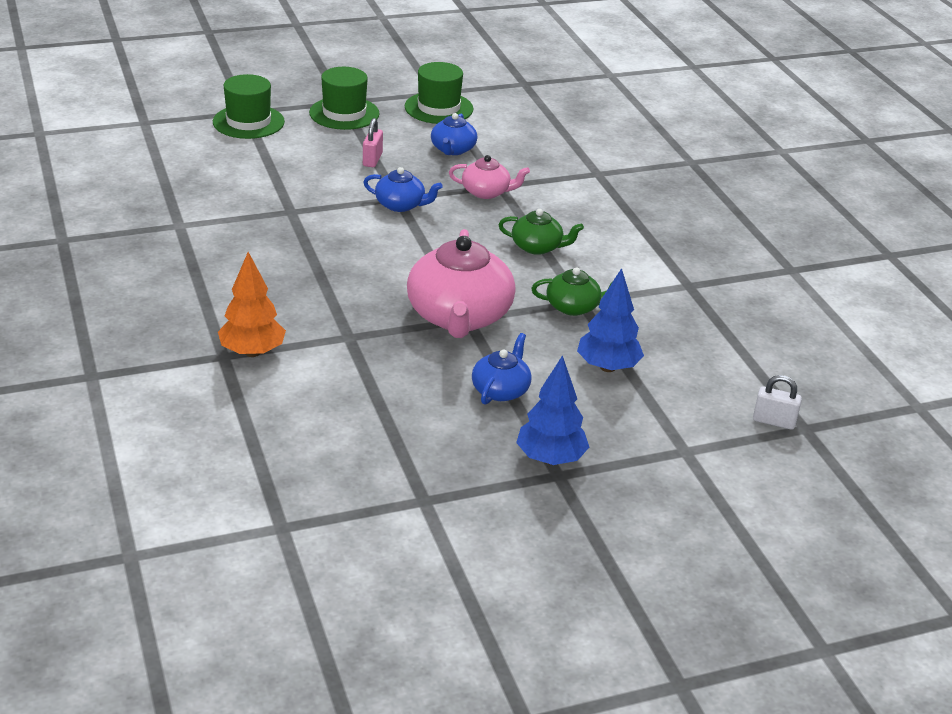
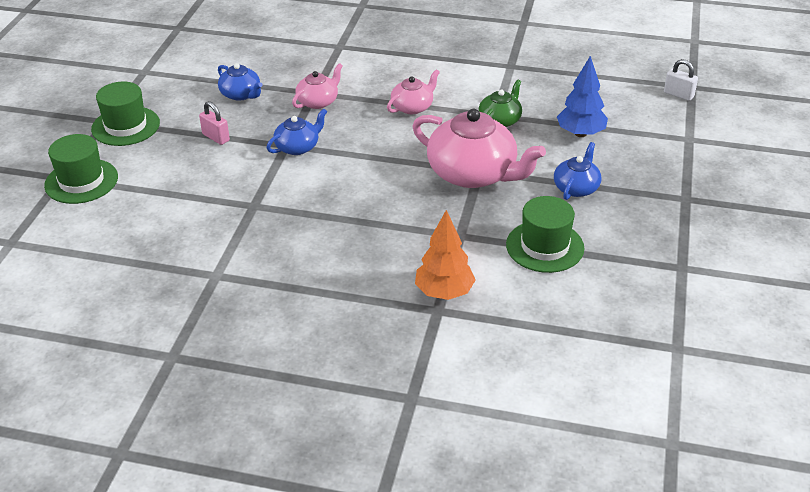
camera: 55 degrees left, 5 degrees up
(438, 108) = (170, 78): green hat -> green hat (545, 246)
(501, 390) = (576, 187): blue teapot -> blue teapot turned 60 degrees clockwise
(538, 247) = (413, 107): green teapot -> pink teapot
(550, 459) = (667, 195): blue tree -> none
(774, 421) = (678, 94): white padlock -> white padlock turned 75 degrees clockwise

